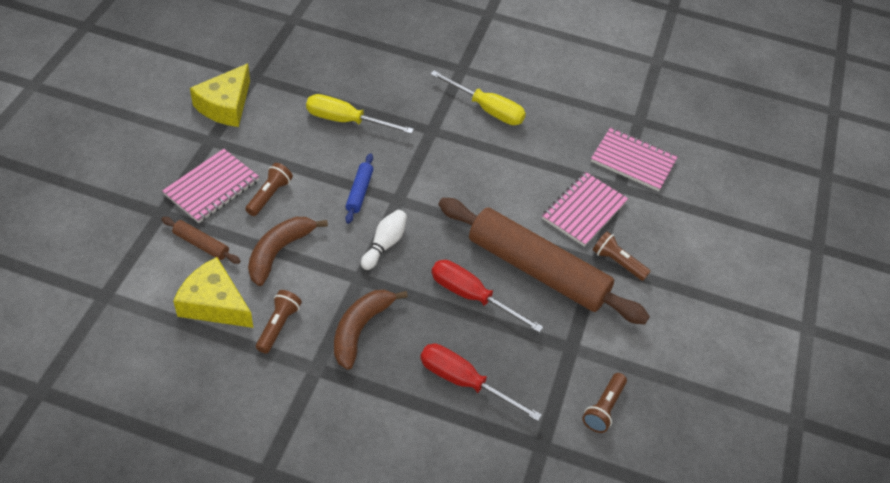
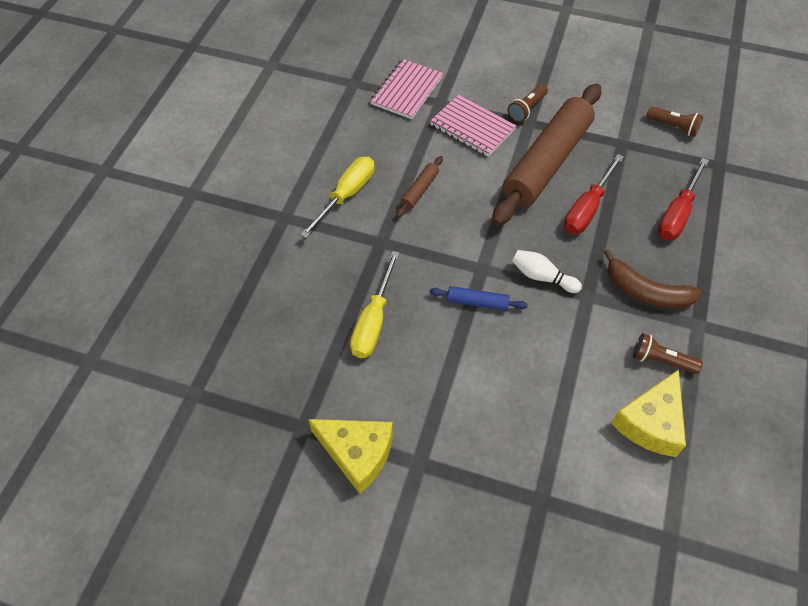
camera: 85 degrees left, 5 degrees up
(201, 244) = (577, 448): brown rolling pin -> brown rolling pin (419, 190)
(212, 187) = (493, 449): pink notebook -> none
(269, 195) = (495, 387): brown flashlight -> none
(279, 252) = (571, 369): brown banana -> none

